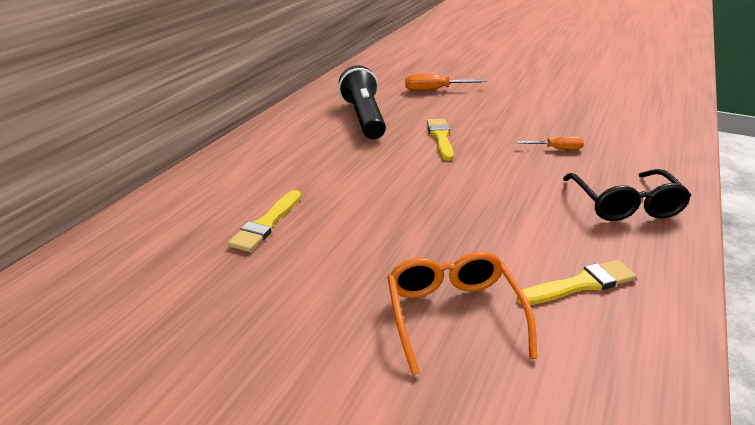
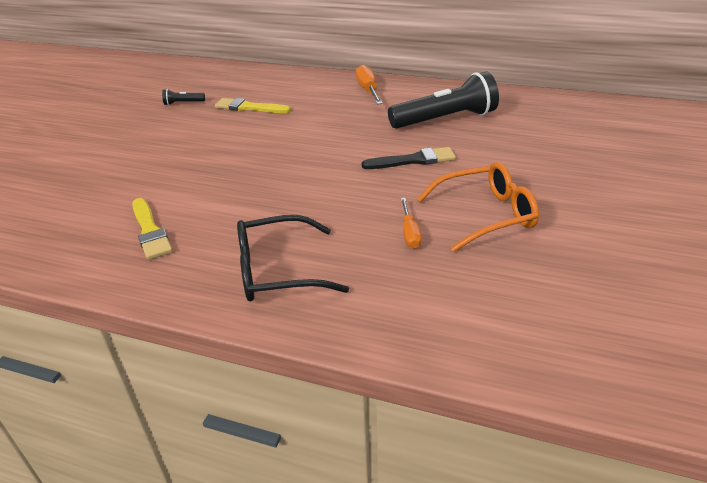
camera: 85 degrees right, 5 degrees up
(207, 287) = (183, 103): none -> black flashlight
(435, 90) = (554, 150): orange screwdriver -> orange screwdriver (368, 90)
(440, 138) = (413, 160): yellow brush -> black brush
(453, 315) = (133, 178): orange glasses -> orange glasses (486, 215)

